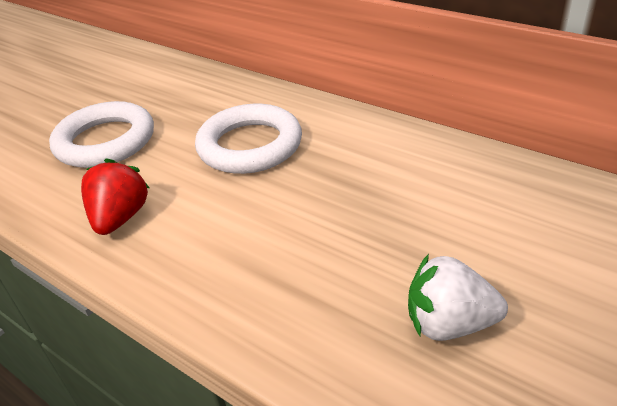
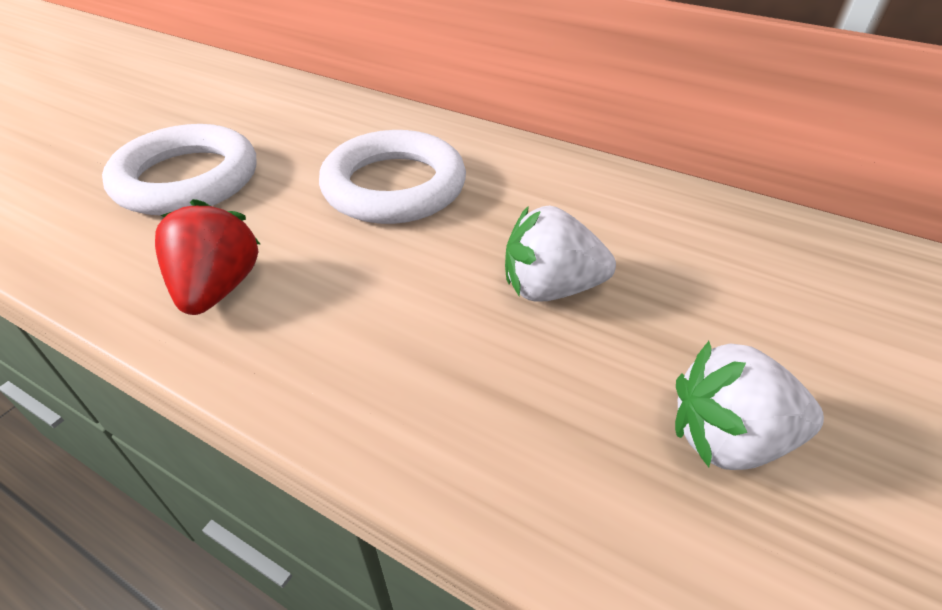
camera: 10 degrees left, 5 degrees up
(349, 220) = (550, 288): none -> white strawberry

